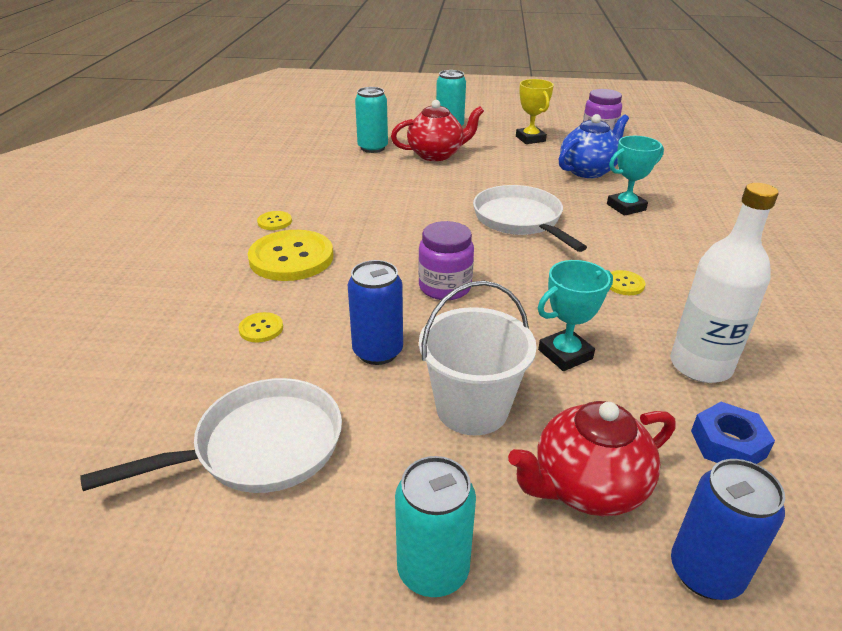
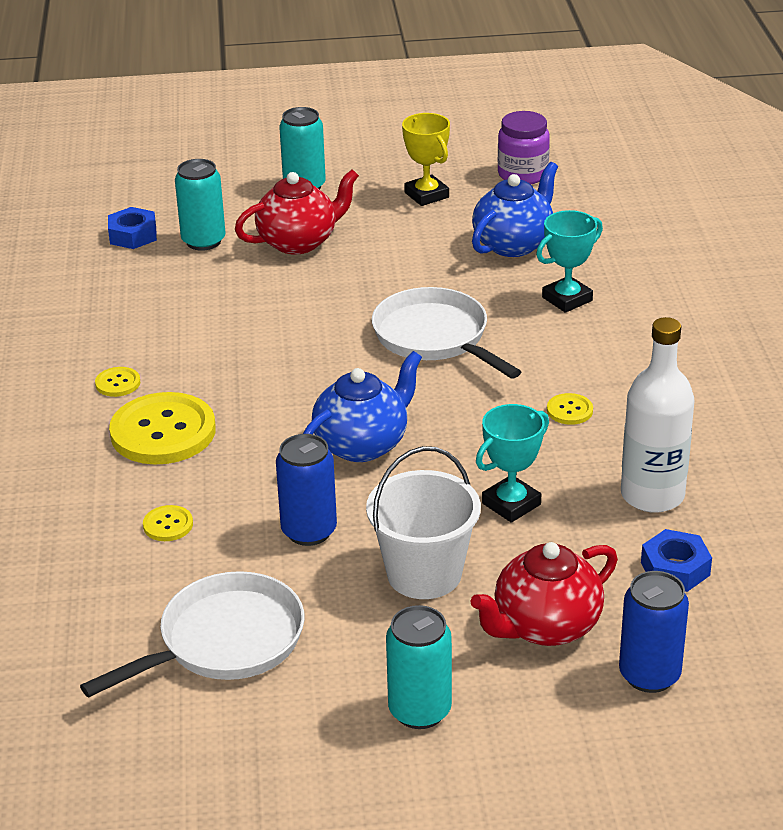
camera: 10 degrees left, 0 degrees up
(328, 140) = (133, 235): none -> blue nut
(445, 287) = (362, 444): purple jar -> blue teapot

